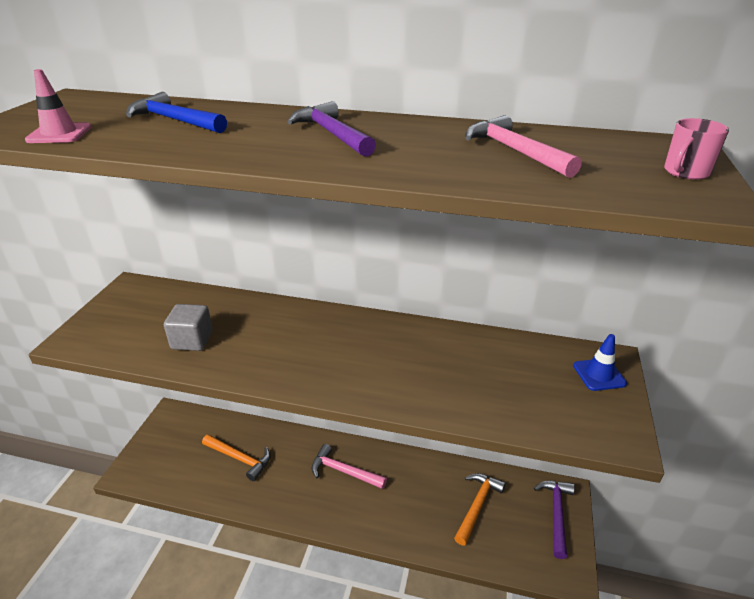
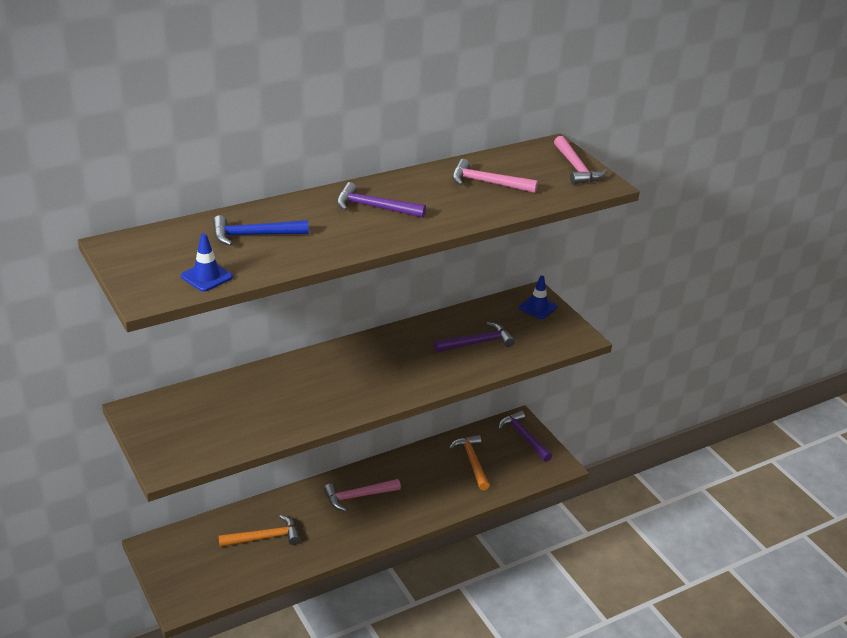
camera: 45 degrees left, 0 degrees up
(59, 134) = (206, 277): pink traffic cone -> blue traffic cone
(192, 340) = (261, 418): grey cube -> none
(479, 377) = (477, 343): none -> purple hammer
(685, 172) = (576, 168): pink mug -> pink hammer

